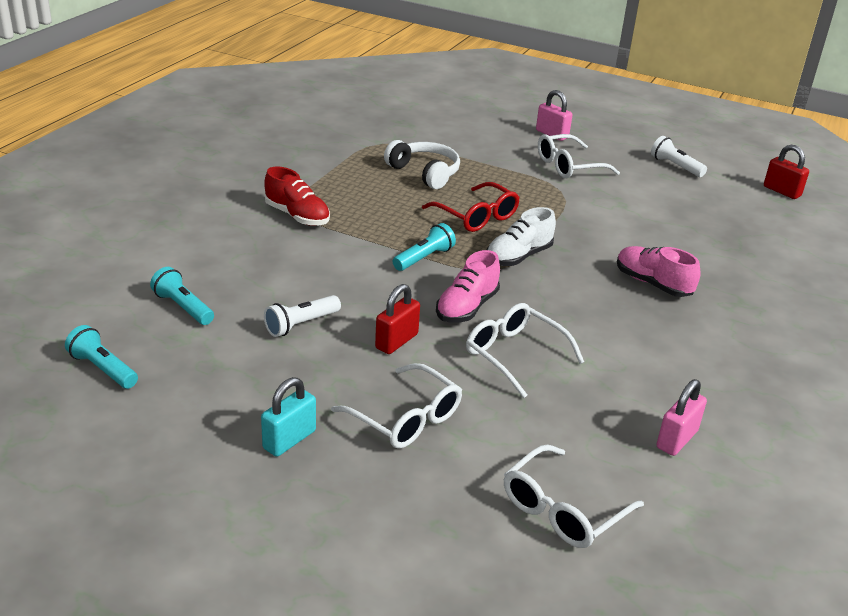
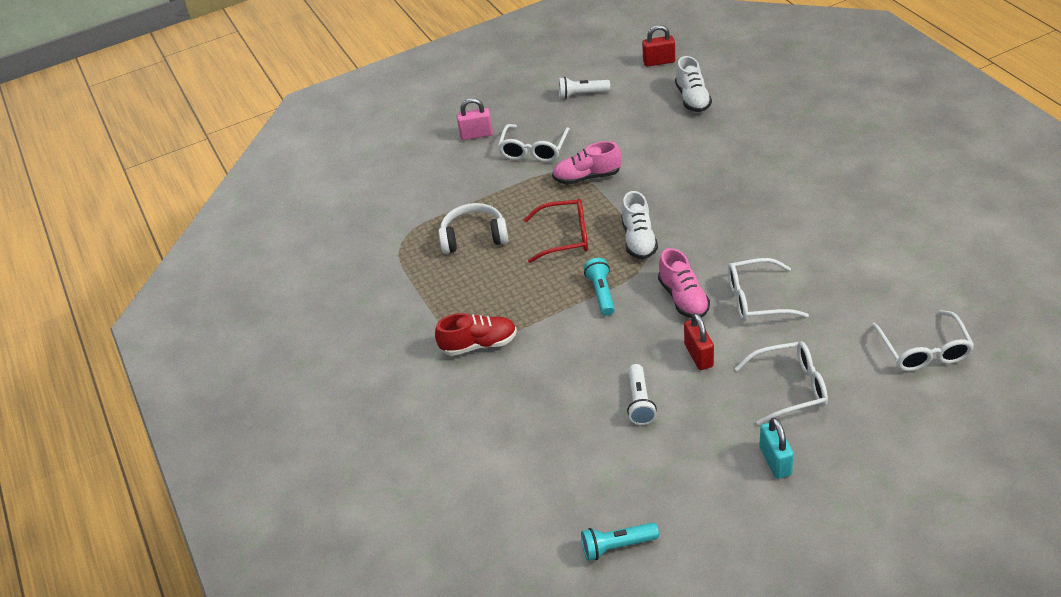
camera: 45 degrees left, 10 degrees up
(183, 307) = (564, 467): turquoise flashlight -> none
(652, 284) = (723, 188): pink shoe -> pink shoe (587, 177)
(677, 439) = (891, 265): pink padlock -> none
(757, 226) = (692, 99): none -> white shoe

